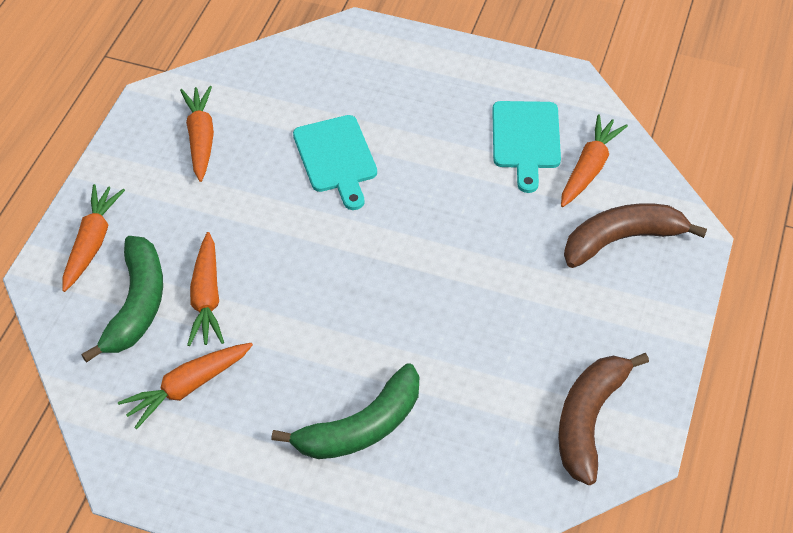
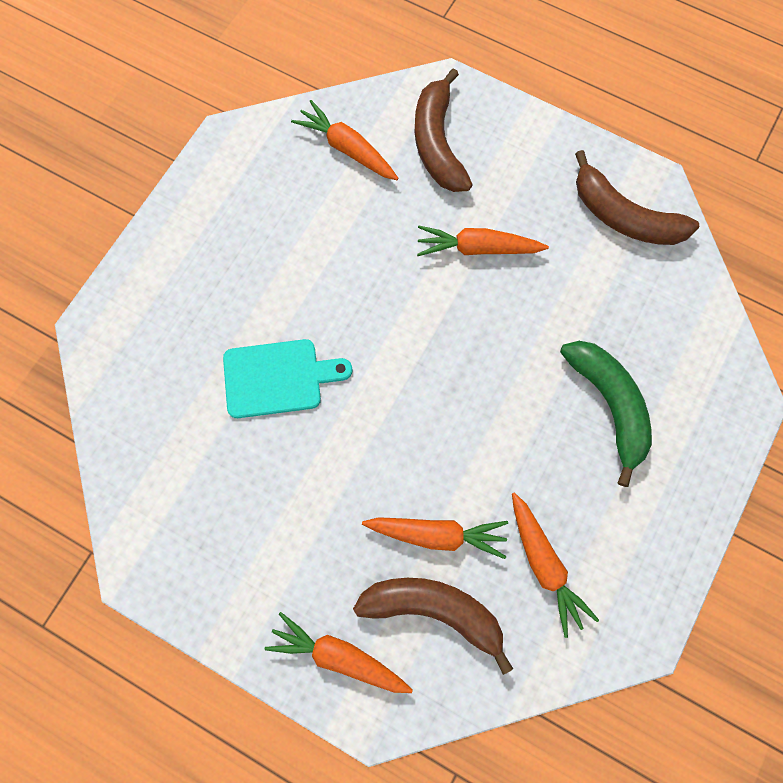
camera: 80 degrees left, 20 degrees up
(136, 305) = (434, 611): green banana -> brown banana
(201, 138) = (213, 519): orange carrot -> orange carrot (478, 248)
(526, 139) = (298, 194): turquoise cutting board -> none

